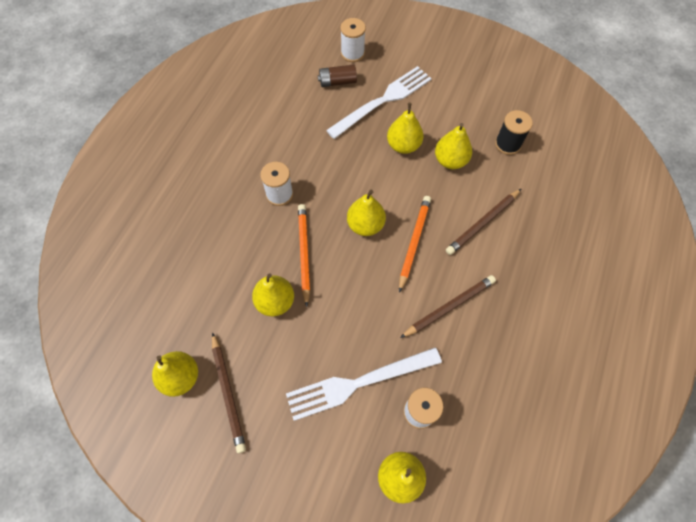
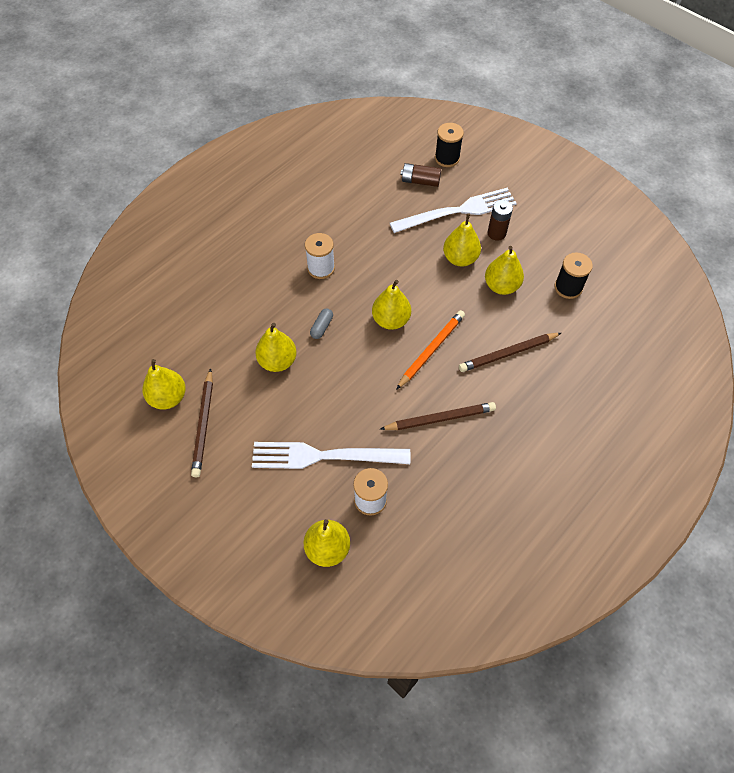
camera: 20 degrees right, 5 degrees down
(304, 253) = (322, 327): orange pencil -> grey capsule
(352, 53) = (447, 158): white spool -> black spool
(425, 112) = (496, 233): none -> brown battery

